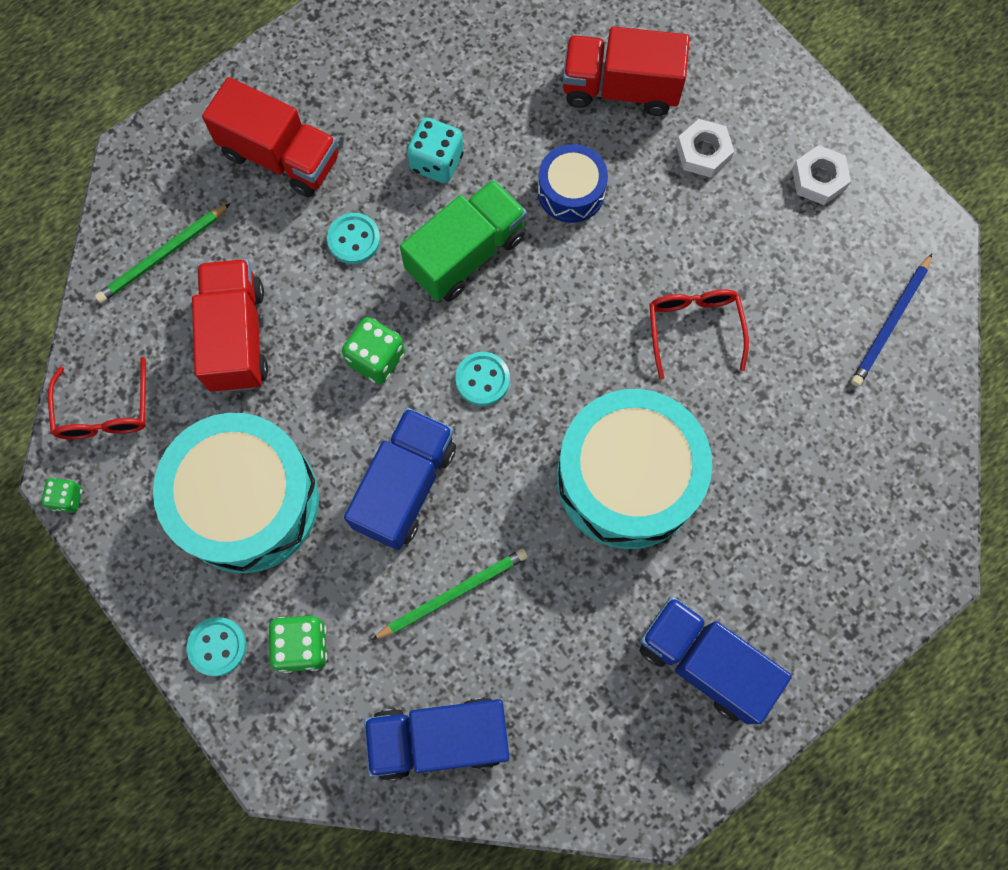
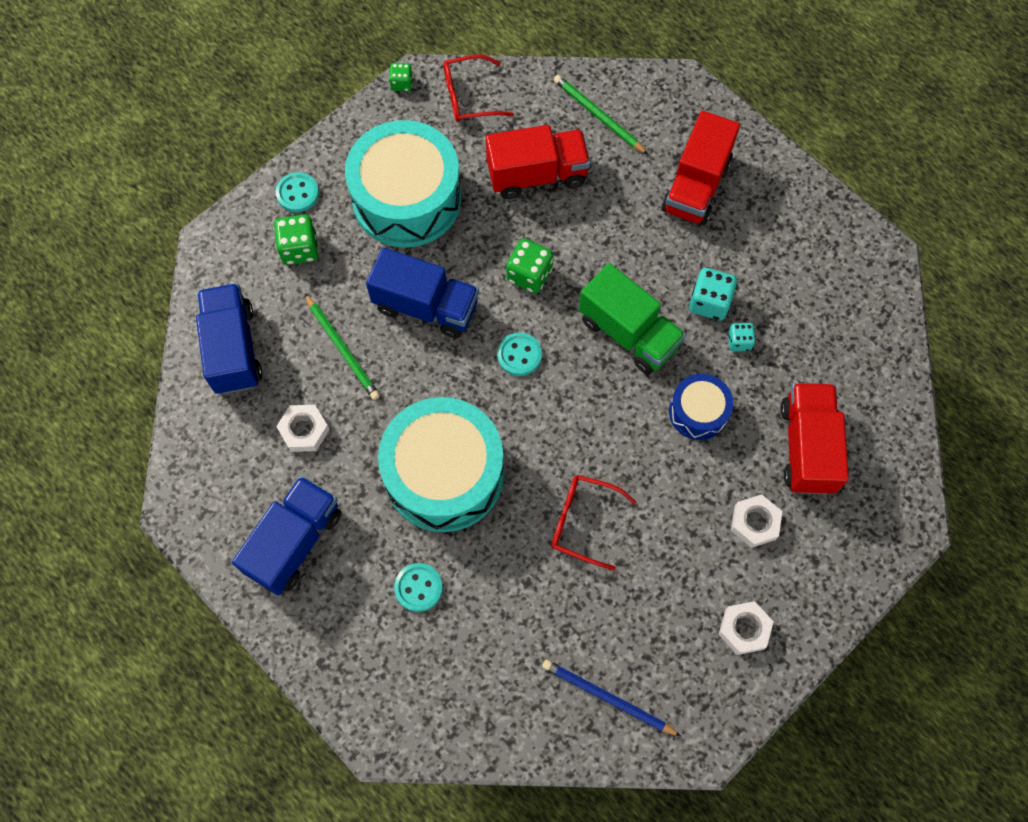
camera: 85 degrees right, 5 degrees down
(354, 239) = (630, 247): turquoise button -> turquoise button (418, 588)
(489, 138) = (739, 341): none -> turquoise dice
(560, 646) = (304, 430): none -> white nut
(694, 328) = (583, 522): red glasses -> red glasses turned 150 degrees counterclockwise

